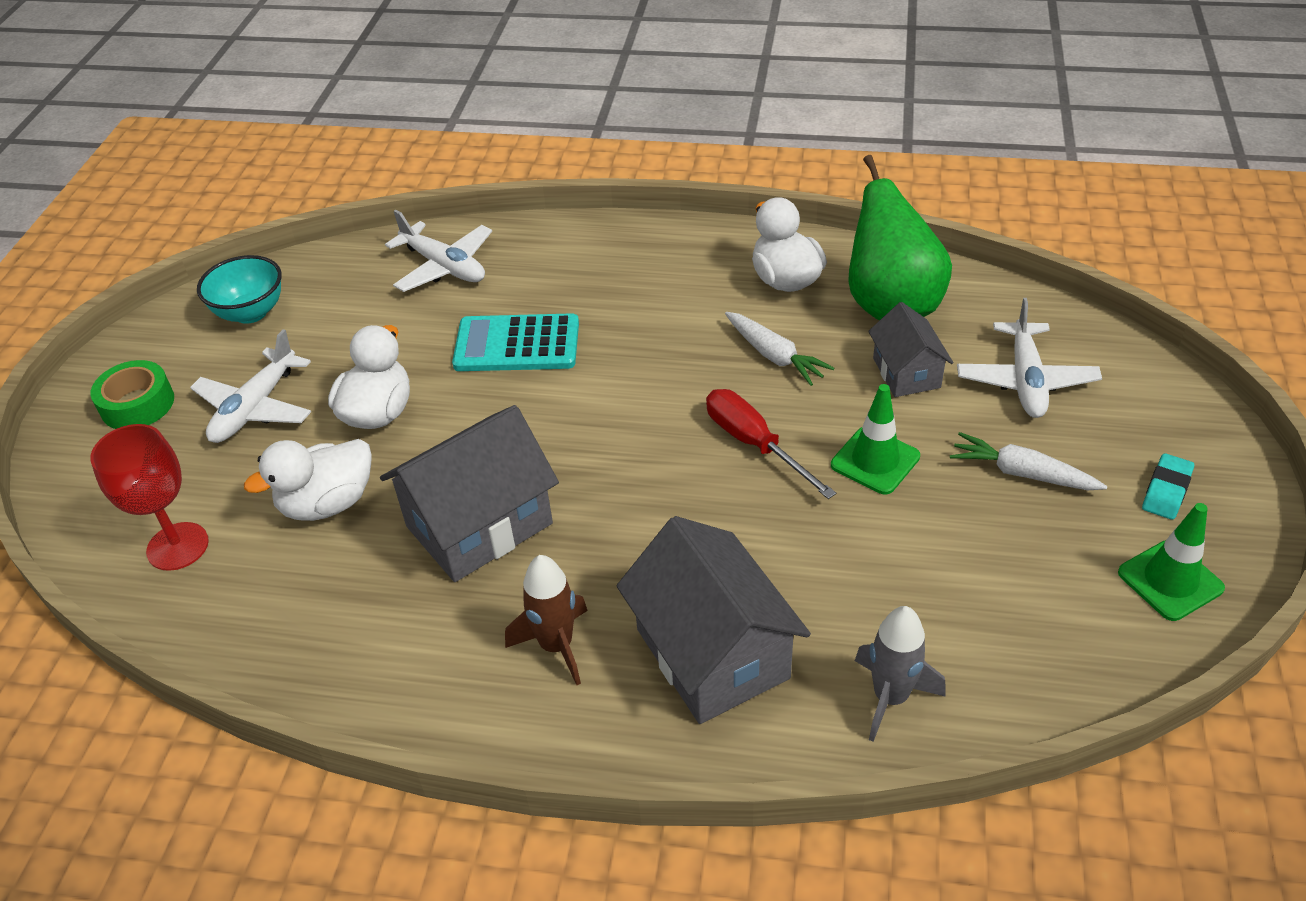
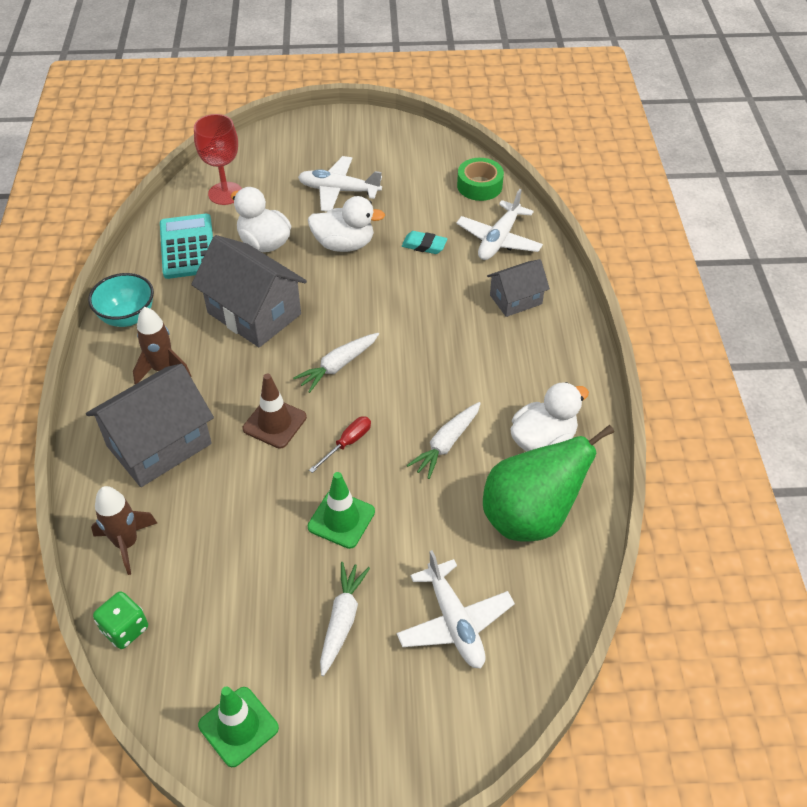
camera: 75 degrees right, 5 degrees up
(137, 404) = (333, 143): green tape -> green tape (479, 186)
(251, 313) = (425, 163): turquoise bowl -> turquoise bowl (127, 317)
(517, 344) = (425, 295): turquoise calculator -> turquoise calculator (188, 247)
(616, 441) = (338, 366): none -> white carrot
(702, 515) = (274, 423): none -> brown traffic cone
(754, 444) = (347, 443): red screwdriver -> red screwdriver, size x0.64
(890, 697) = (127, 543): grey rocket -> brown rocket
(906, 373) = (445, 534): grey house -> grey house (515, 299)
(1025, 380) = (454, 622): white plane -> white plane turned 105 degrees counterclockwise
(1034, 700) = (125, 629): none -> green dice
(1166, 490) = (337, 730): turquoise eraser -> turquoise eraser (424, 245)

